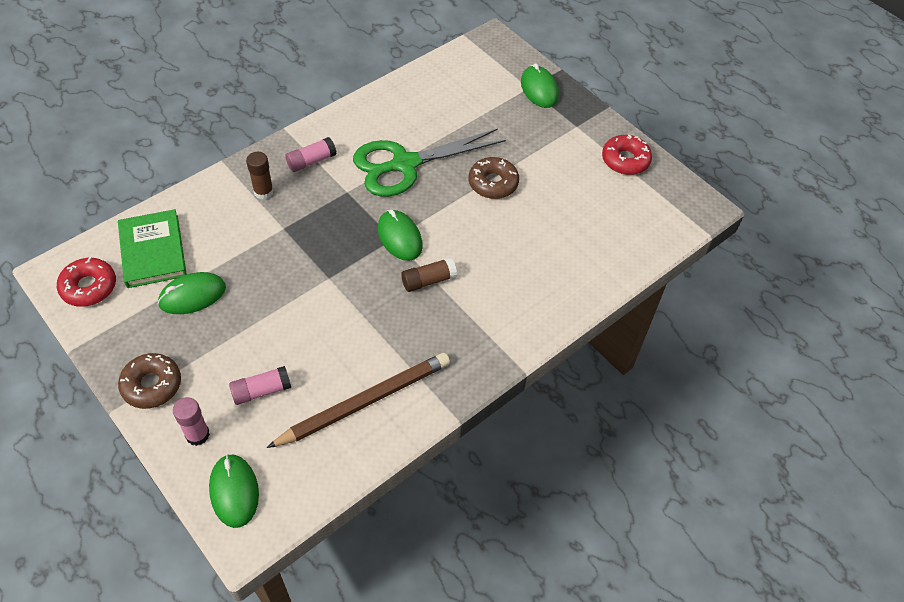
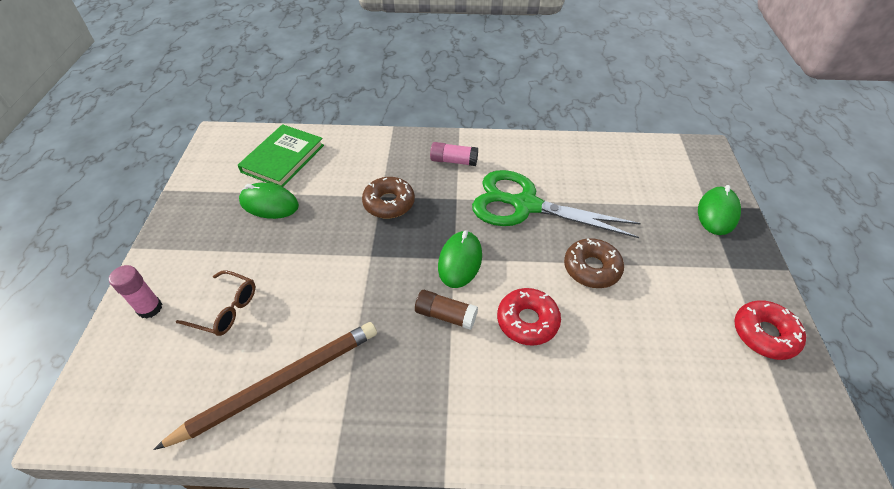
camera: 45 degrees right, 5 degrees down
(89, 287) = (222, 157): red donut -> red donut (527, 321)
(152, 385) = (172, 248): brown donut -> brown donut (389, 203)
(234, 491) = (113, 377): green mouse -> none
(261, 391) = (225, 309): pink glue stick -> brown glasses
(263, 192) = (396, 162): brown glue stick -> none
(364, 402) = (279, 384): brown pencil -> brown pencil turned 45 degrees counterclockwise

